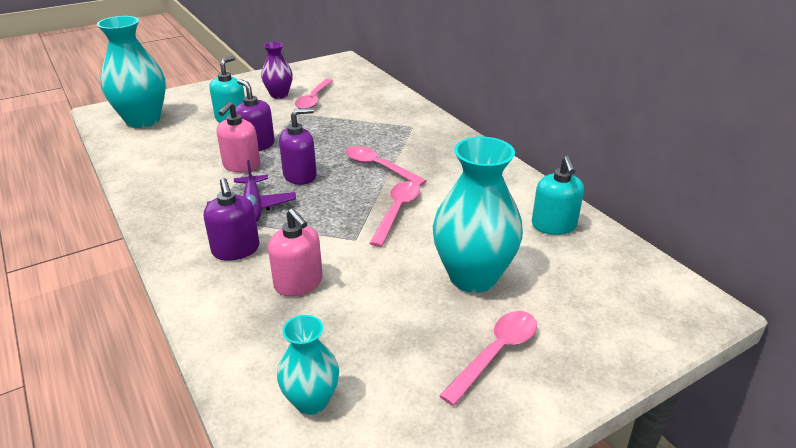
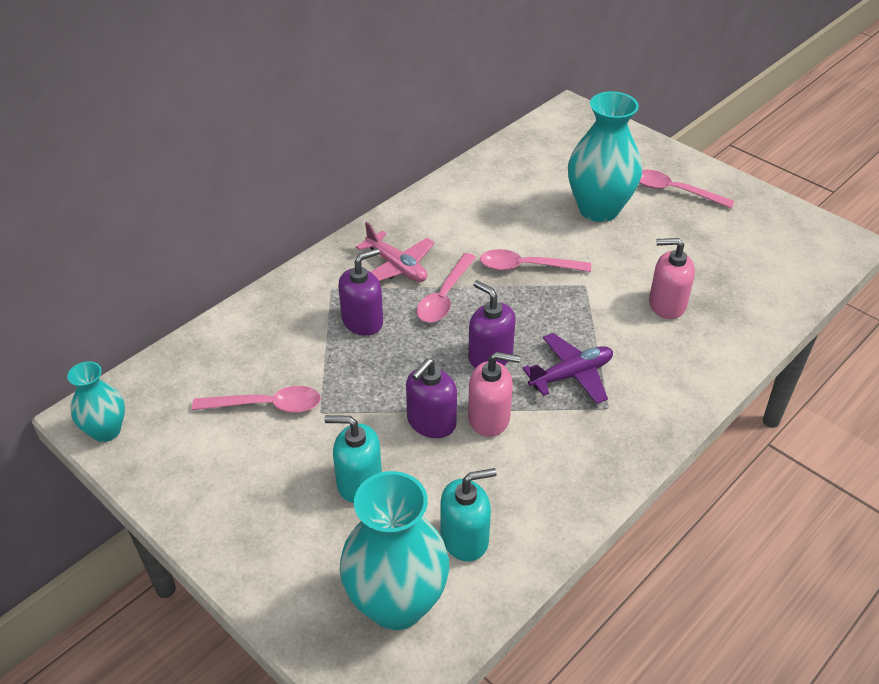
camera: 105 degrees left, 10 degrees up
(236, 250) = (647, 361): purple soap dispenser -> purple soap dispenser (362, 321)
(279, 95) = (257, 453): purple vase -> none
(298, 283) = (666, 304): pink soap dispenser -> pink soap dispenser turned 120 degrees counterclockwise
(311, 401) = (775, 264): turquoise vase -> turquoise vase (106, 431)
(425, 152) = (396, 267): none -> pink plane
(553, 225) = (503, 173): turquoise soap dispenser -> turquoise soap dispenser (465, 538)

